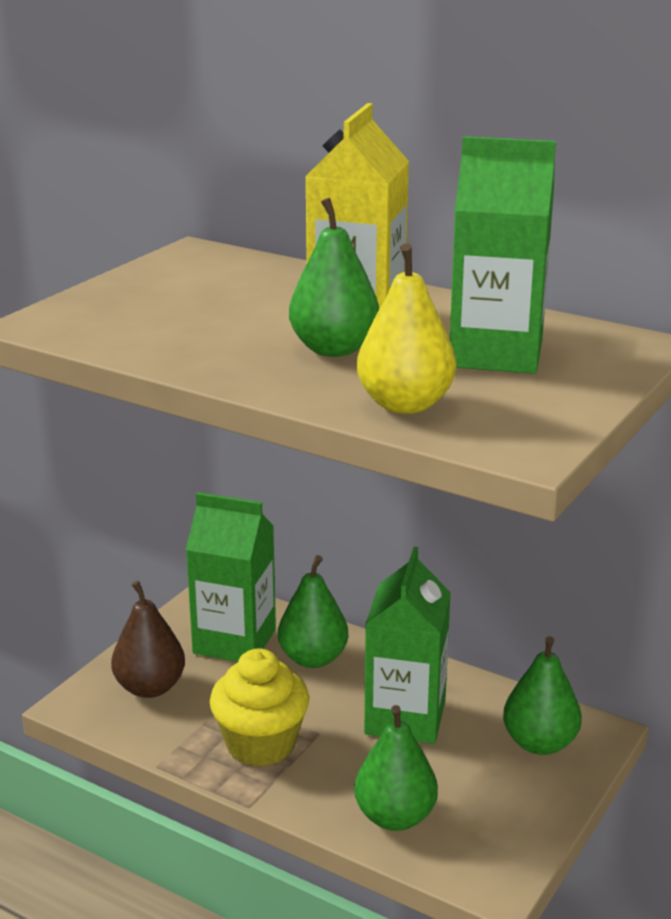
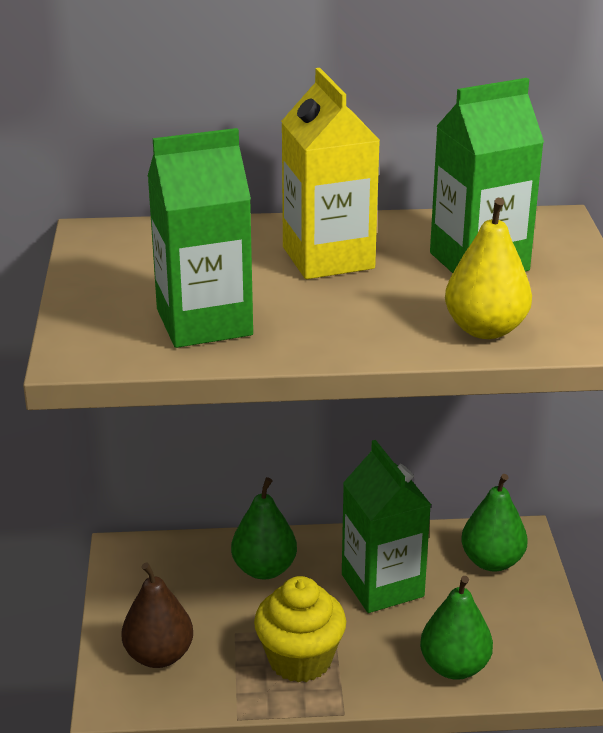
camera: 35 degrees left, 5 degrees up
(234, 641) = (185, 583): green carton -> green carton (204, 322)
(334, 349) = (361, 297): green pear -> none

